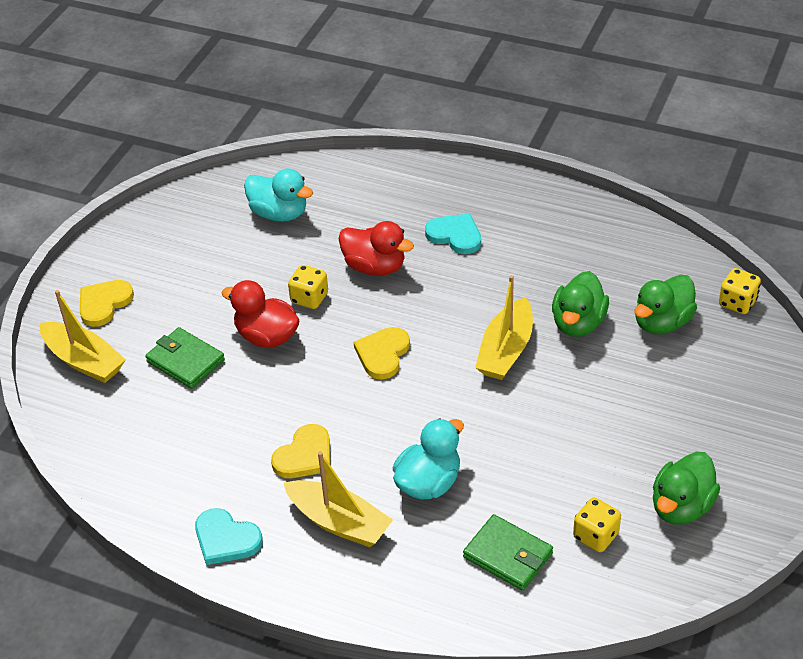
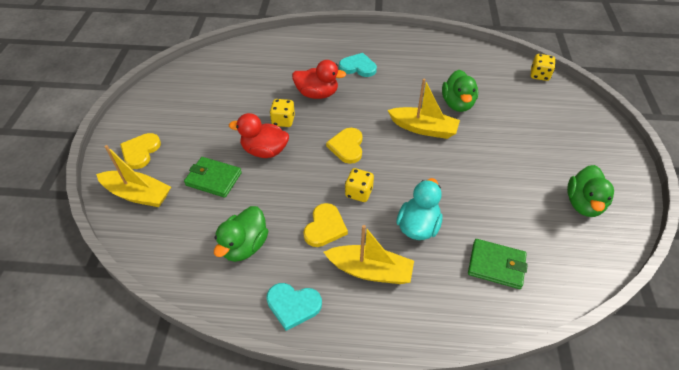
camera: 20 degrees left, 5 degrees up
(279, 213) = (242, 73): turquoise duck -> none
(506, 350) = (423, 128): yellow boat -> yellow boat turned 75 degrees counterclockwise
(595, 536) = (544, 237): yellow dice -> yellow dice (359, 192)
(662, 322) = (505, 94): green duck -> green duck (244, 246)

